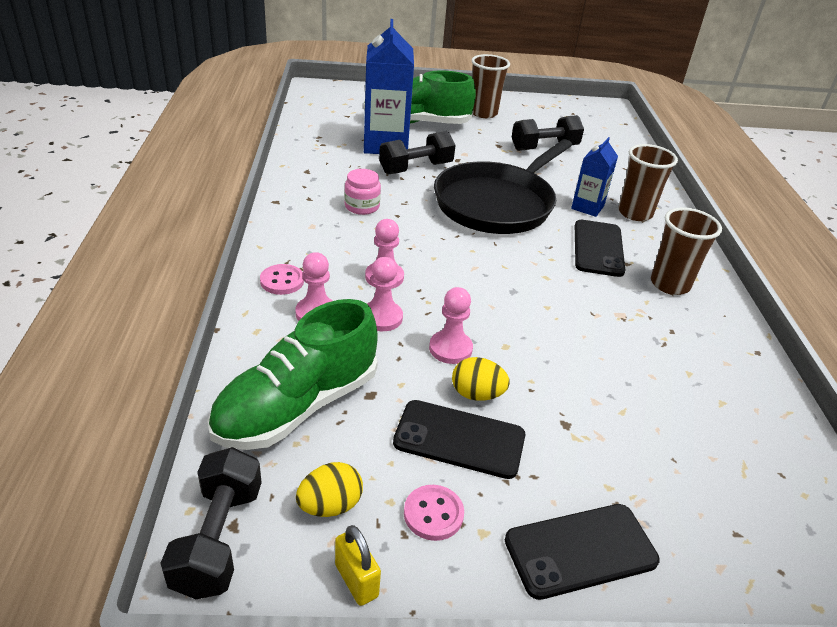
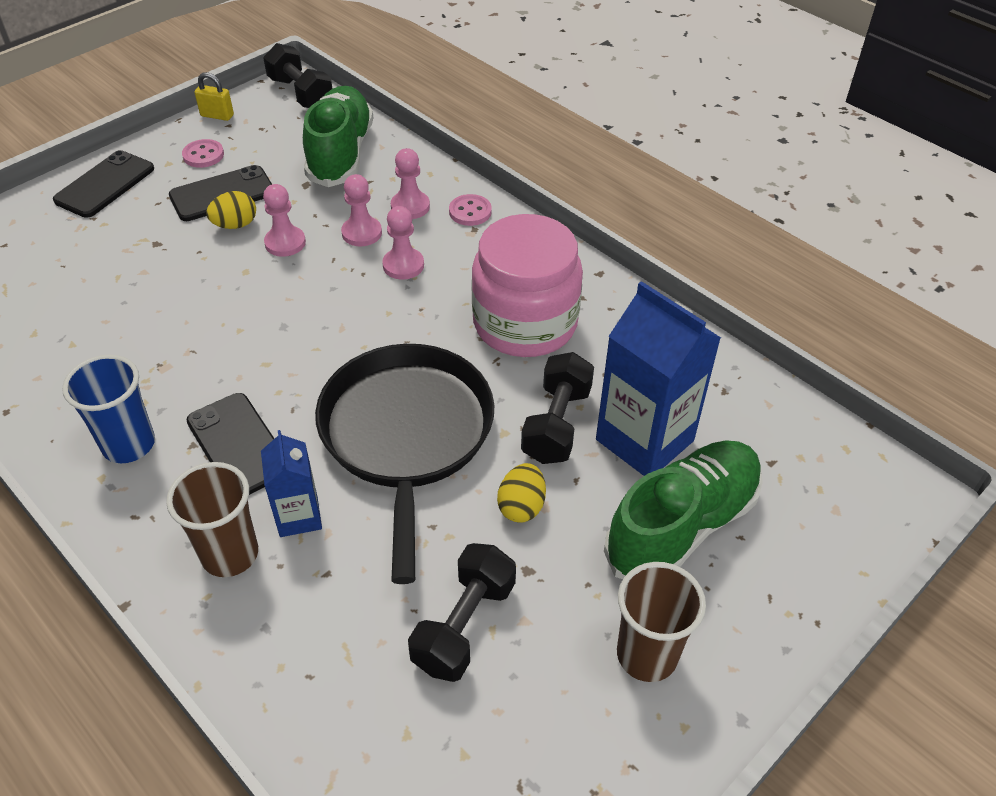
camera: 140 degrees right, 10 degrees up
(330, 505) = (263, 129): yellow egg -> yellow egg (521, 506)
(362, 206) = (525, 323): pink jar -> pink jar, size x2.32
(670, 284) = (129, 445): brown cup -> blue cup

